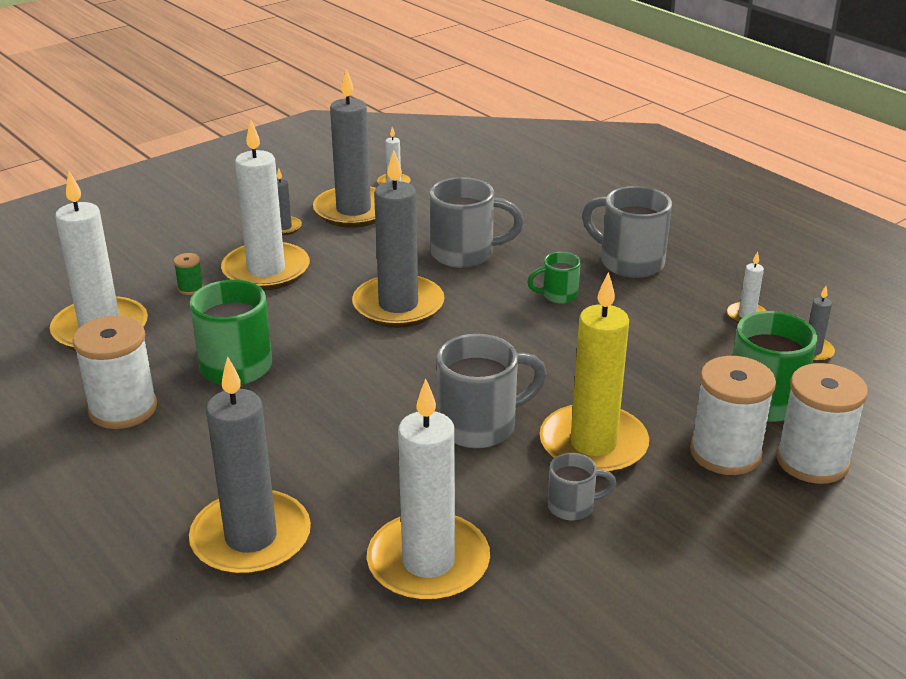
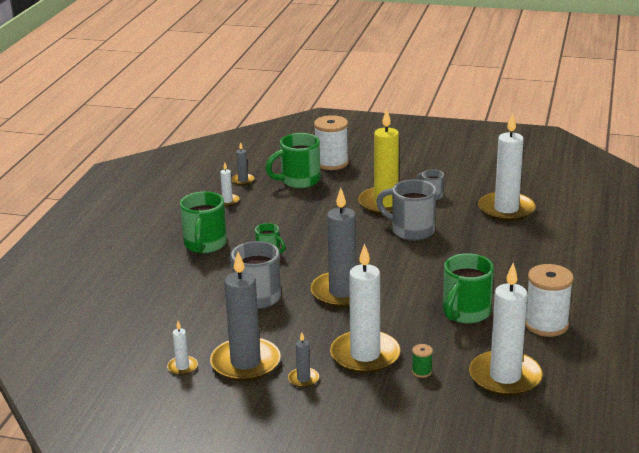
camera: 125 degrees left, 5 degrees down
(251, 538) = (557, 248): grey candle -> none
(629, 262) = (205, 245): grey mug -> green mug
(725, 453) = (351, 178): white spool -> none

